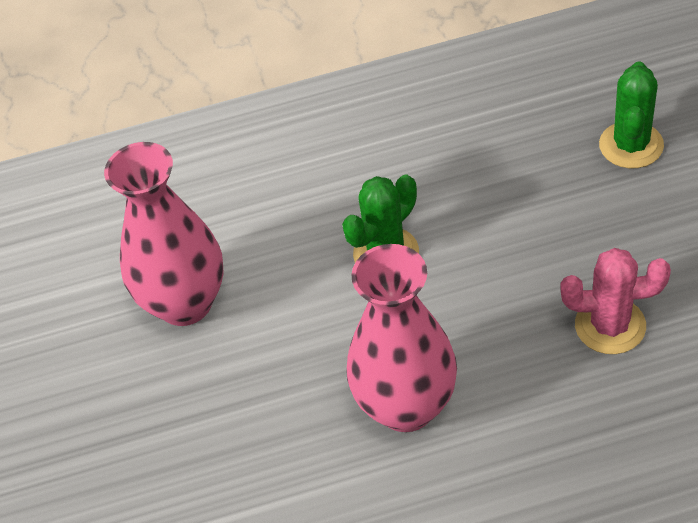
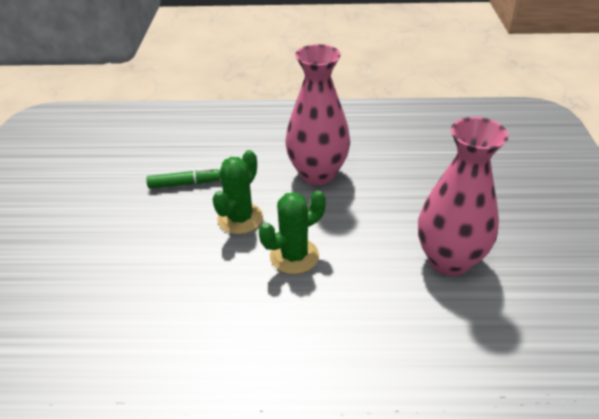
camera: 170 degrees left, 10 degrees down
(610, 326) = (184, 183): pink cactus -> green marker
(631, 145) = (76, 284): green cactus -> green cactus (240, 218)

